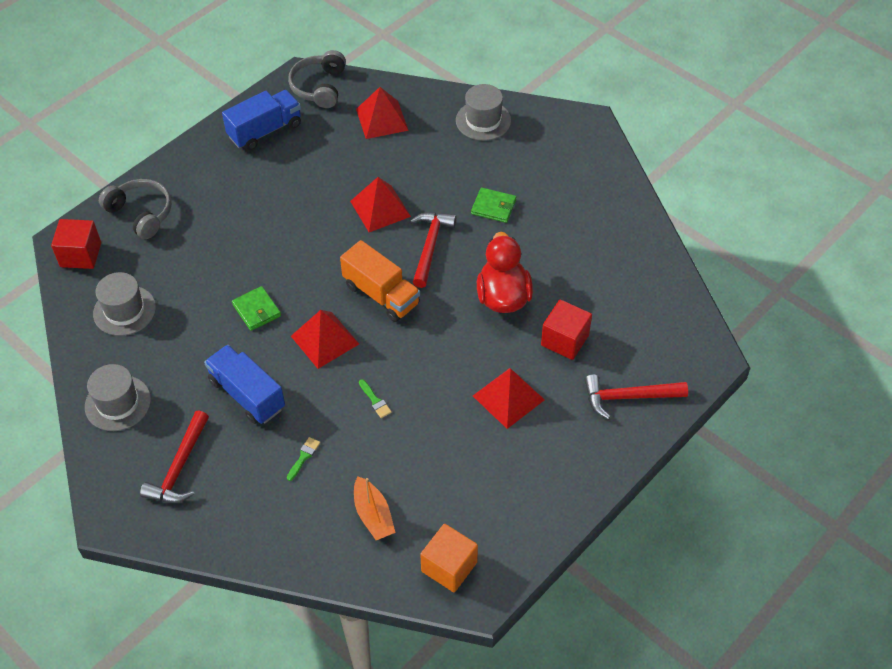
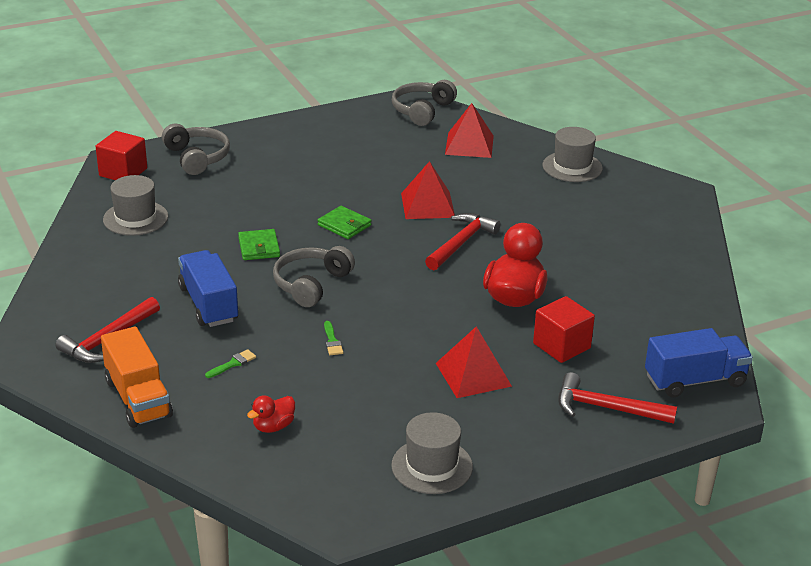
camera: 20 degrees right, 20 degrees down
(118, 403) = (83, 279): grey hat -> grey hat (432, 466)
(265, 131) = (350, 128): blue truck -> blue truck (695, 380)
(325, 340) = (311, 284): red pyramid -> grey headphones
(373, 515) = (273, 426): orange boat -> red duck
(381, 294) = (389, 265): orange truck -> orange truck (138, 398)
(449, 567) = (326, 490): orange cube -> none
(493, 207) = (545, 230): green wallet -> green wallet (344, 225)

